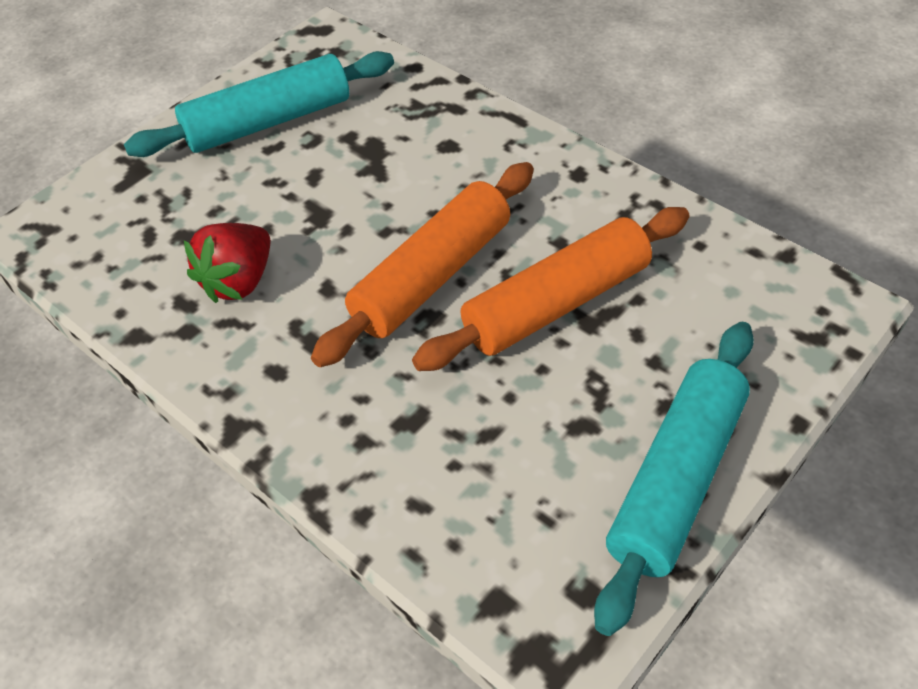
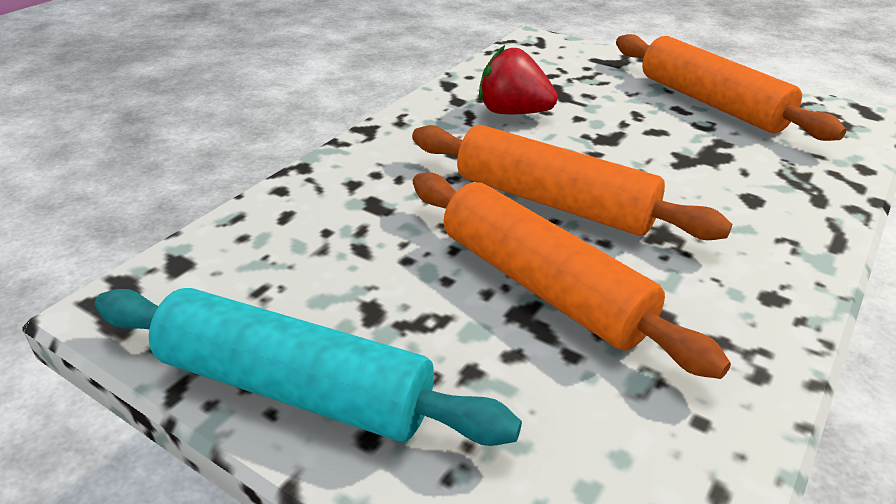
camera: 80 degrees right, 15 degrees down
(268, 121) = (711, 103): turquoise rolling pin -> orange rolling pin

